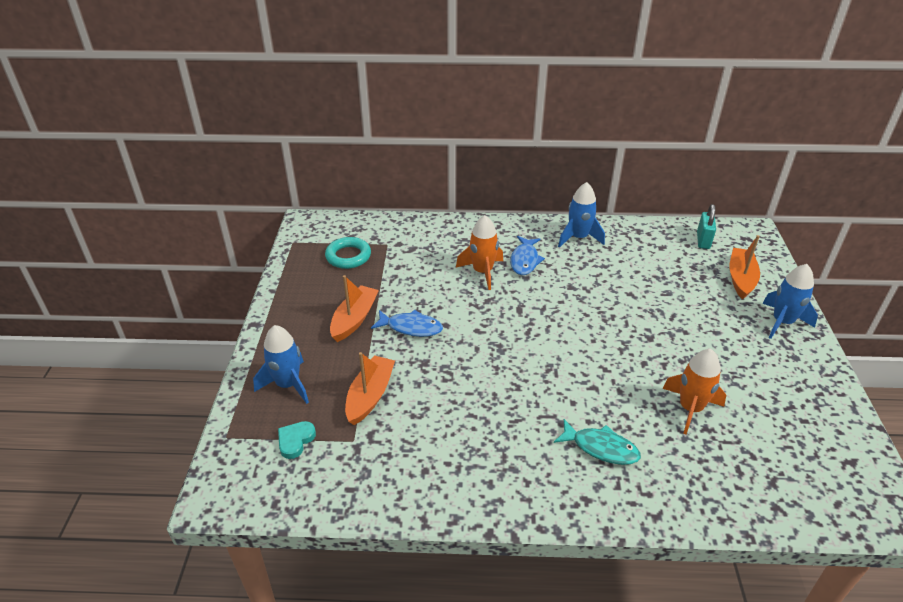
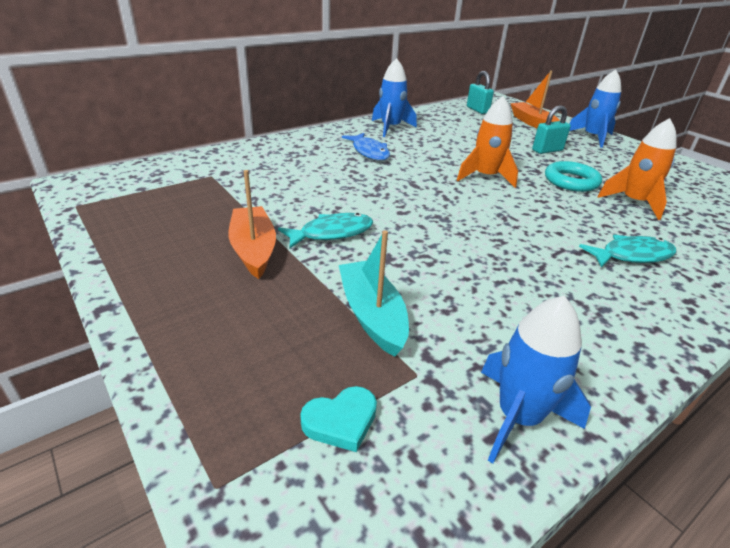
camera: 40 degrees left, 5 degrees down
(288, 384) = (244, 356): blue rocket -> blue rocket (518, 417)
(295, 441) = (341, 421): turquoise heart -> turquoise heart turned 105 degrees counterclockwise
(348, 256) = (174, 197): turquoise ring -> turquoise ring (571, 181)
(370, 396) = (372, 315): orange boat -> turquoise boat
(411, 327) = (332, 233): blue fish -> turquoise fish
(482, 272) = (343, 169): orange rocket -> orange rocket (485, 177)
(698, 319) = (547, 150): none -> turquoise padlock

